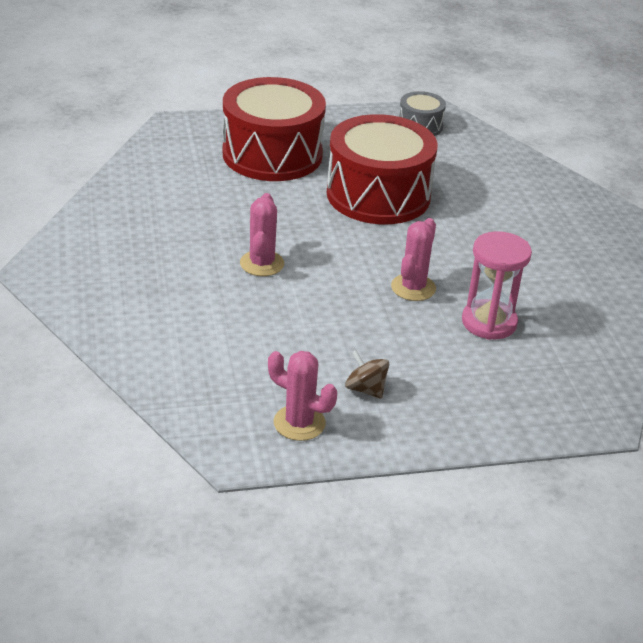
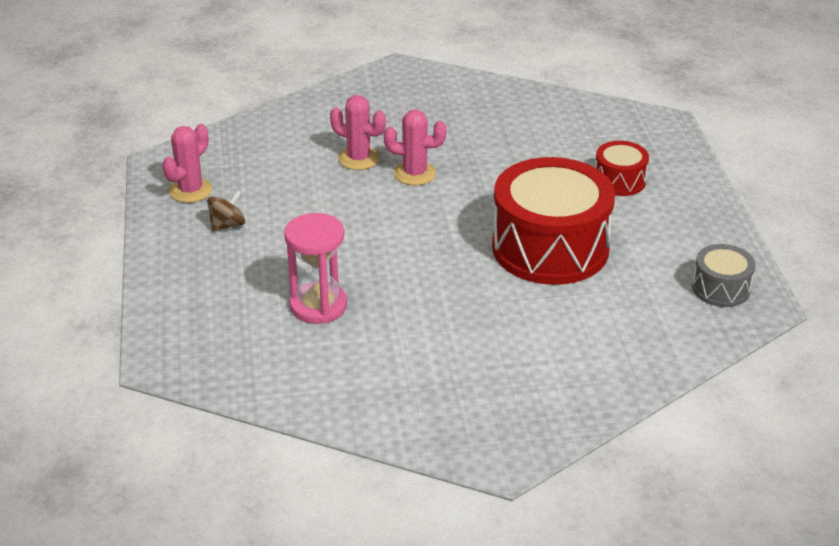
camera: 95 degrees right, 0 degrees up
(272, 154) = (619, 181): red drum -> red drum, size x0.47
(413, 288) = (377, 261): pink cactus -> pink cactus (358, 158)

